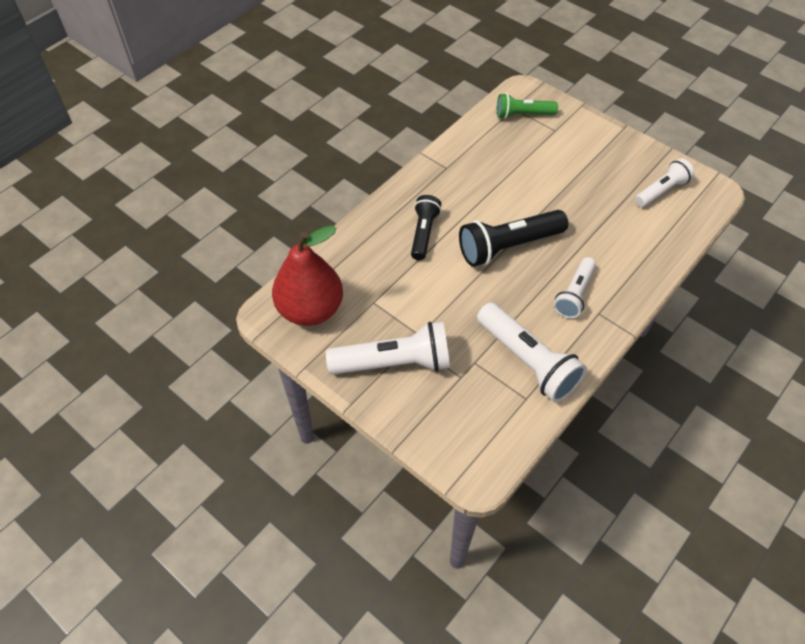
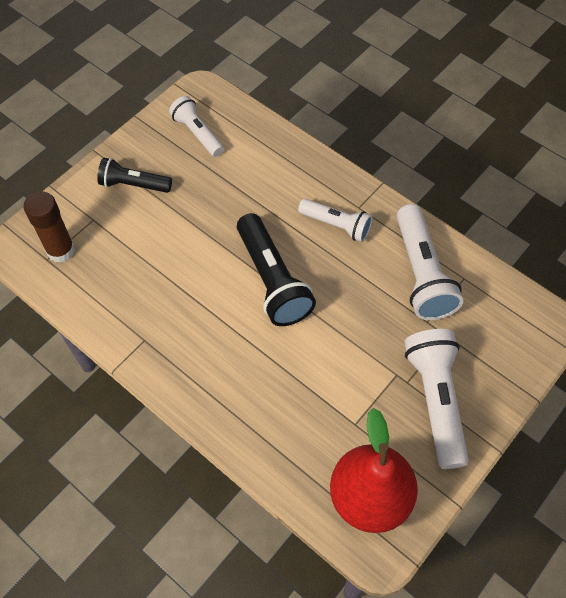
camera: 90 degrees left, 5 degrees up
(423, 233) = (251, 368): black flashlight -> black flashlight (134, 185)
(523, 115) = (61, 250): green flashlight -> brown glue stick
(527, 361) = (421, 273): white flashlight -> white flashlight turned 120 degrees clockwise

